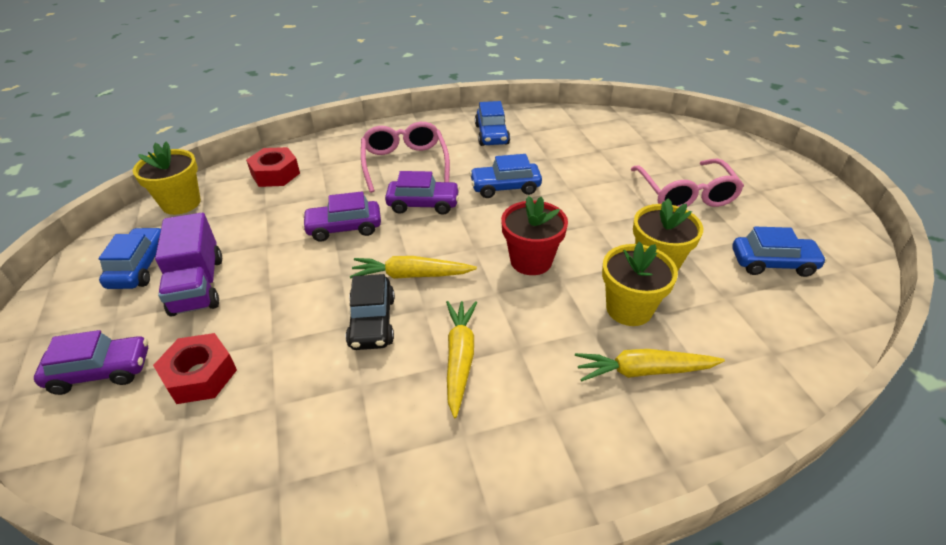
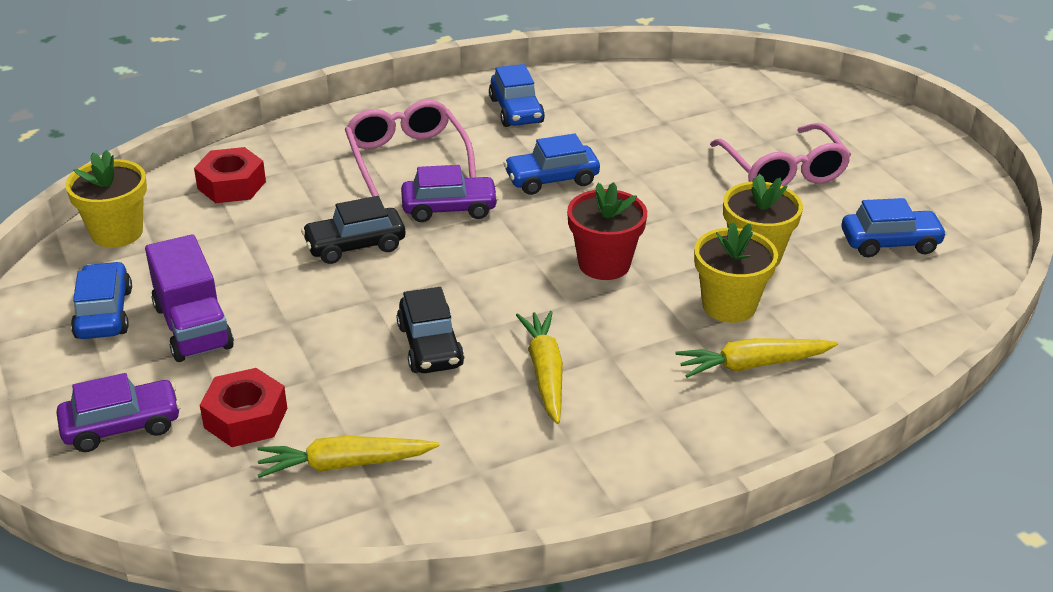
camera: 10 degrees left, 5 degrees down
(344, 228) = (355, 245): purple car -> black car
(411, 275) = (460, 292): yellow carrot -> yellow carrot (344, 464)

